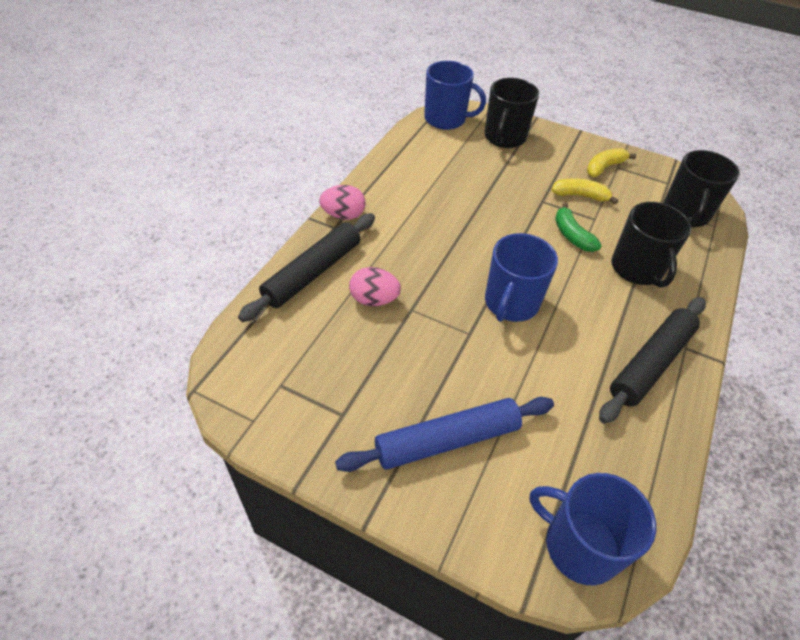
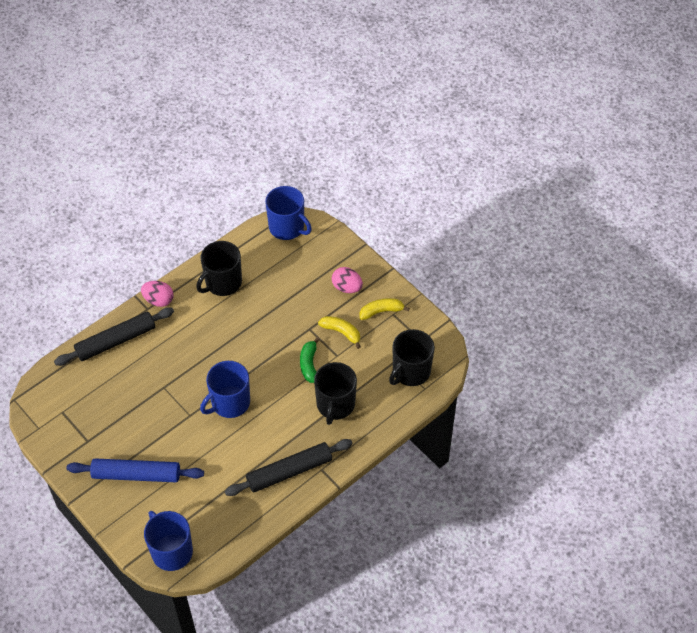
camera: 25 degrees right, 5 degrees up
(374, 299) = (144, 373): pink egg -> pink egg (347, 287)
(504, 137) = (322, 259): black mug -> black mug (222, 283)

